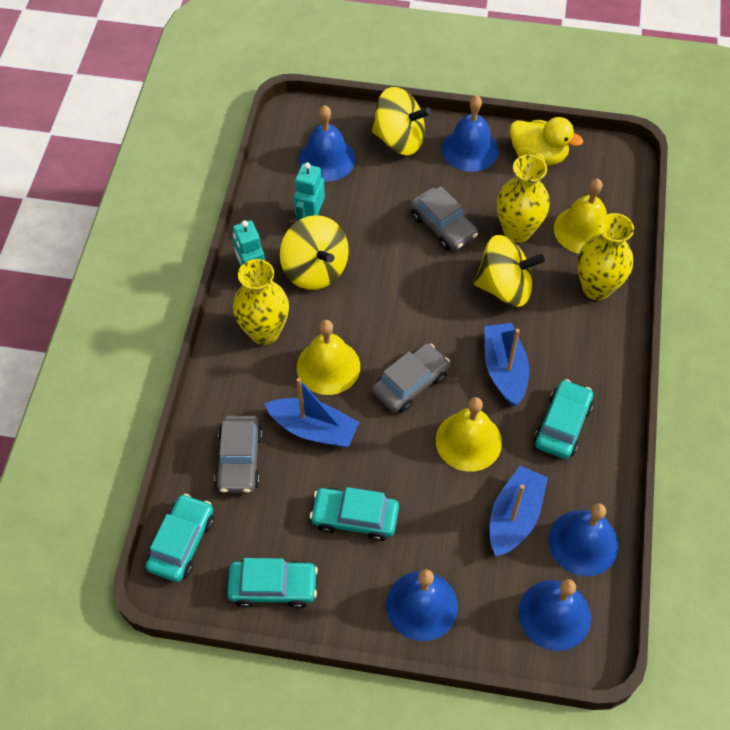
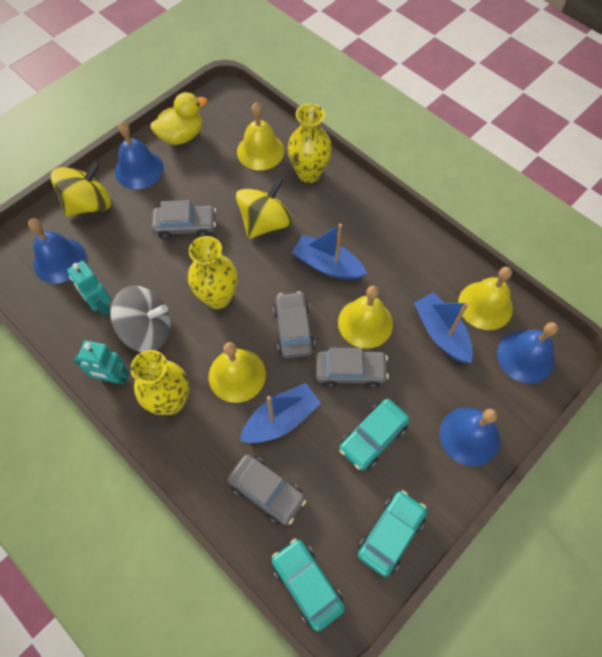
camera: 55 degrees left, 5 degrees up
(315, 269) = (147, 330): yellow spinning top -> grey spinning top
(406, 458) = (350, 371): none -> grey car
(517, 231) = (228, 186): yellow vase -> yellow vase (218, 297)
(562, 425) = (393, 260): turquoise car -> none
(583, 542) = (485, 305): blue bell -> yellow bell

